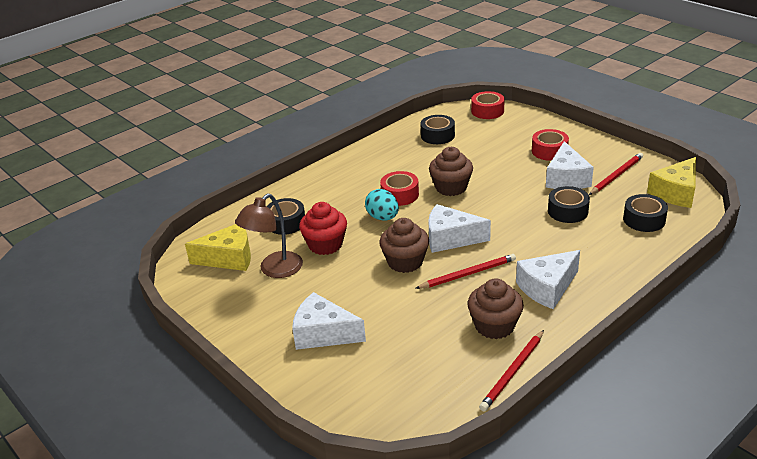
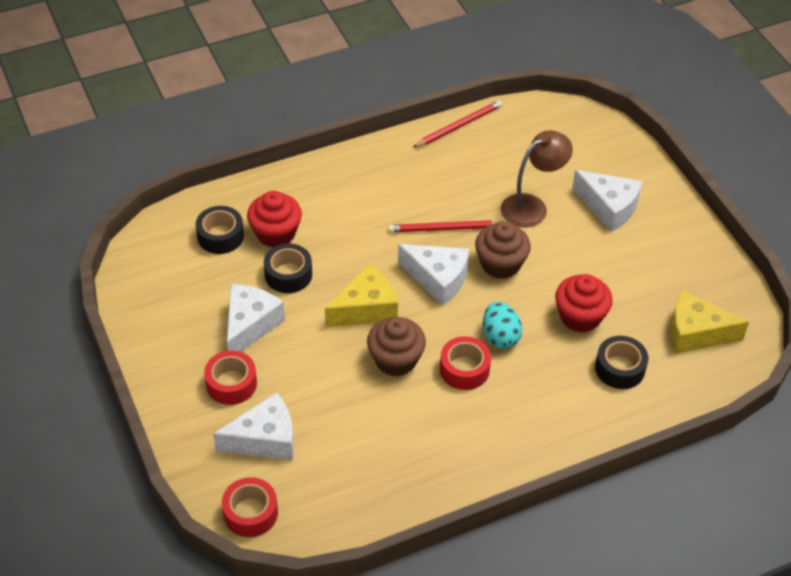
camera: 165 degrees left, 15 degrees up
(275, 270) = (644, 298): brown lamp -> brown lamp (532, 206)
(437, 135) = (357, 477): black tape -> none
(494, 326) = (450, 168): brown cupcake -> none
(547, 288) = (378, 190): white cheese -> white cheese (265, 439)
(603, 233) = (276, 233): none -> red cupcake
(616, 175) = (190, 309): red pencil -> none
(675, 193) = (152, 260): yellow cheese -> yellow cheese (366, 309)

